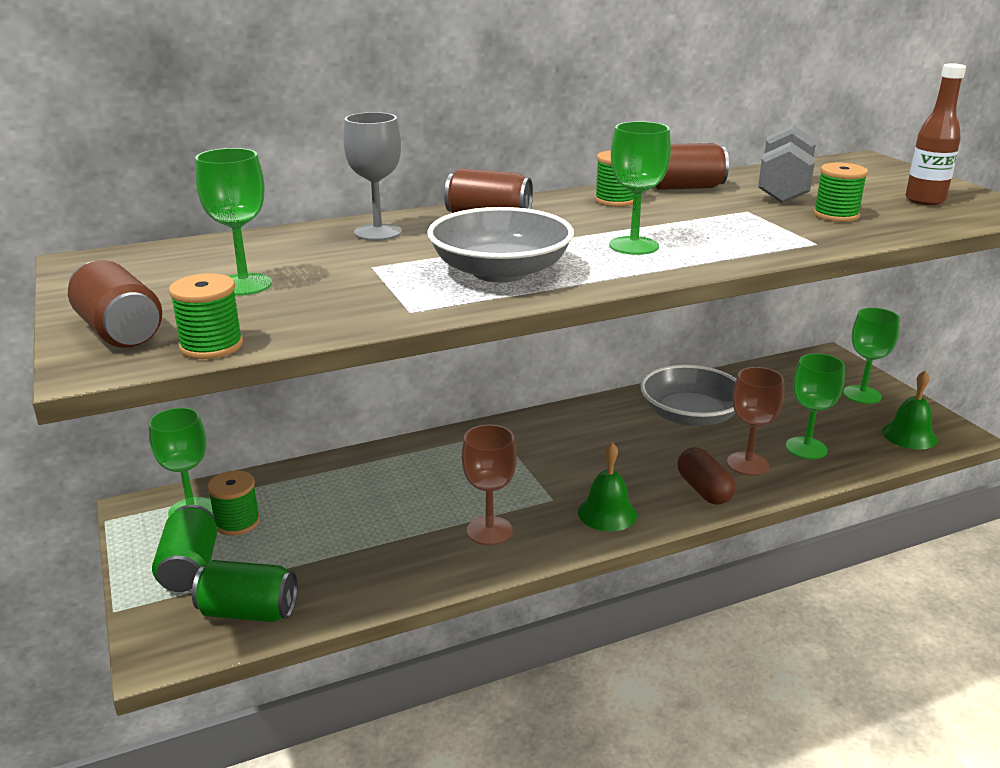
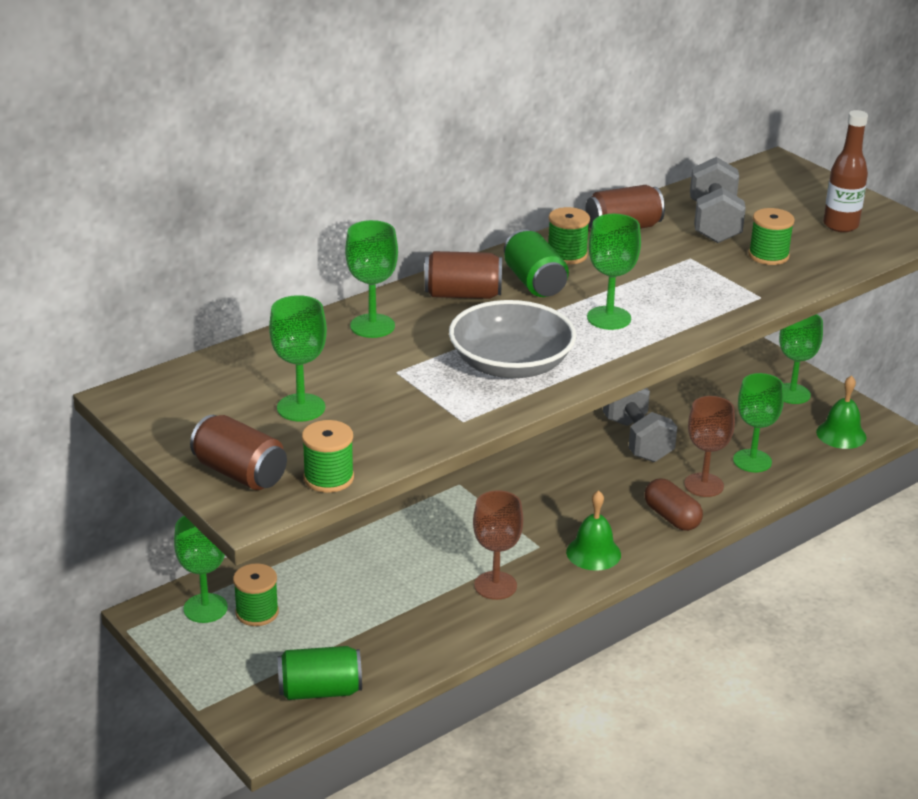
camera: 15 degrees left, 5 degrees up
(190, 568) = (241, 661): green can -> green can (534, 282)
(378, 232) = (372, 326): grey goblet -> green goblet
(690, 416) = (637, 439): grey bowl -> grey dumbbell

